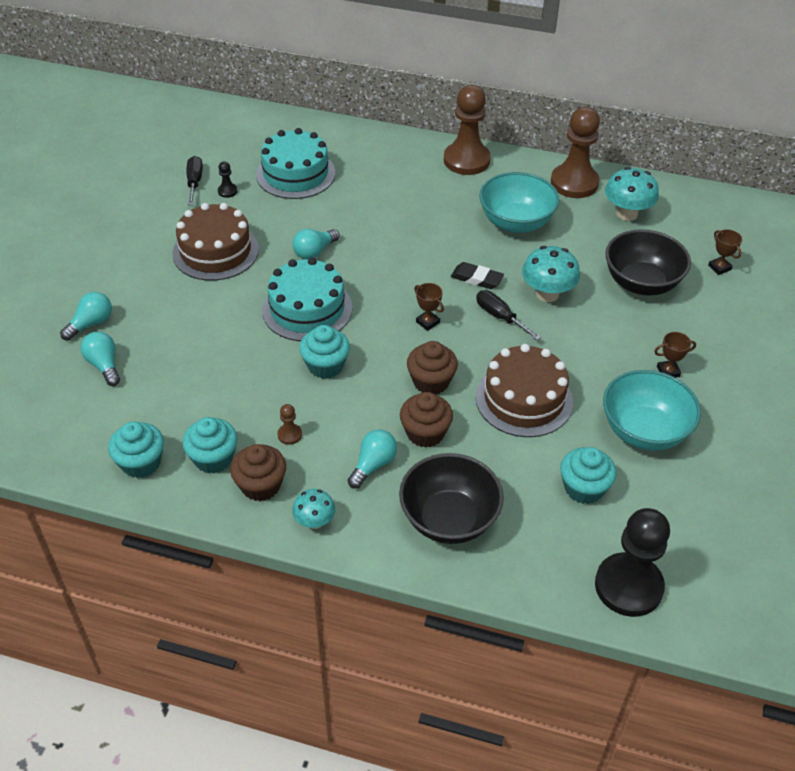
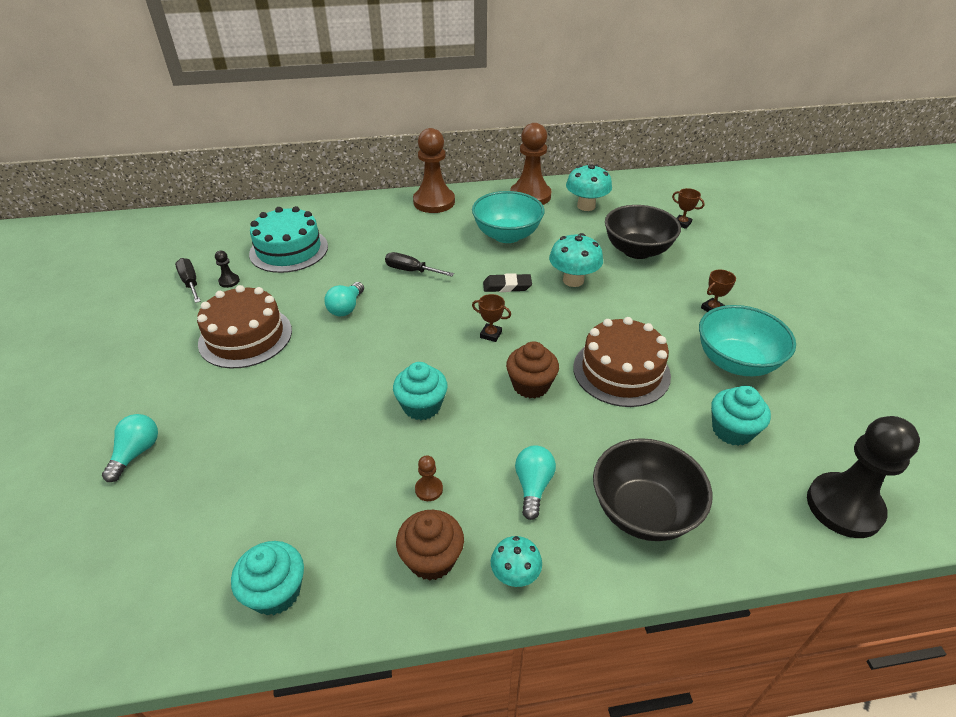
camera: 25 degrees left, 5 degrees down
(104, 365) = (174, 493): turquoise light bulb -> none
(213, 458) = (360, 550): turquoise cupcake -> none
(307, 309) = (370, 360): turquoise cake -> none
(425, 433) = (559, 435): brown cupcake -> none
(500, 317) = (549, 310): black screwdriver -> black screwdriver (411, 271)

